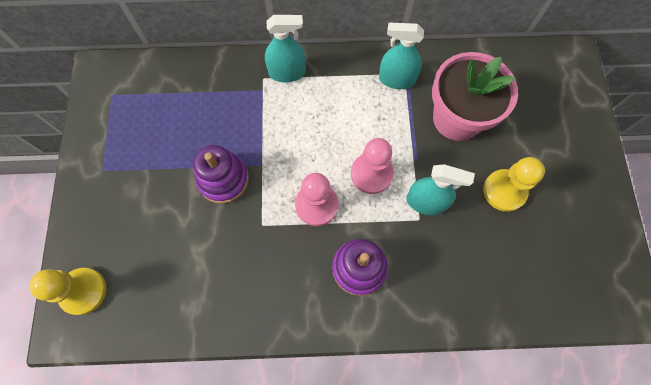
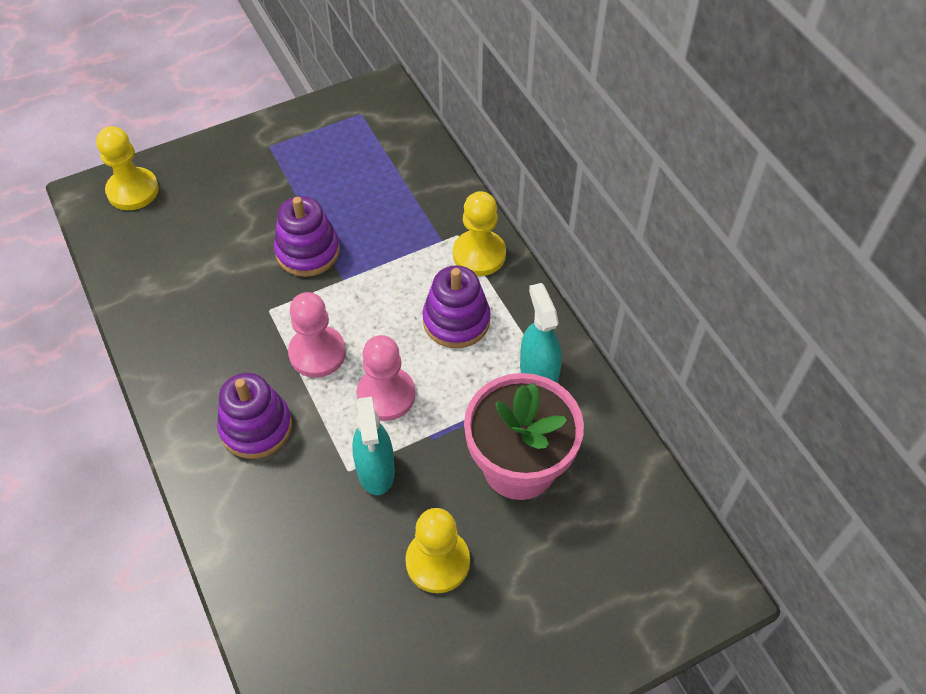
camera: 65 degrees right, 15 degrees down
(287, 73) = (479, 254): turquoise spray bottle -> yellow pawn
(333, 108) = (456, 321): none -> purple stacking toy

